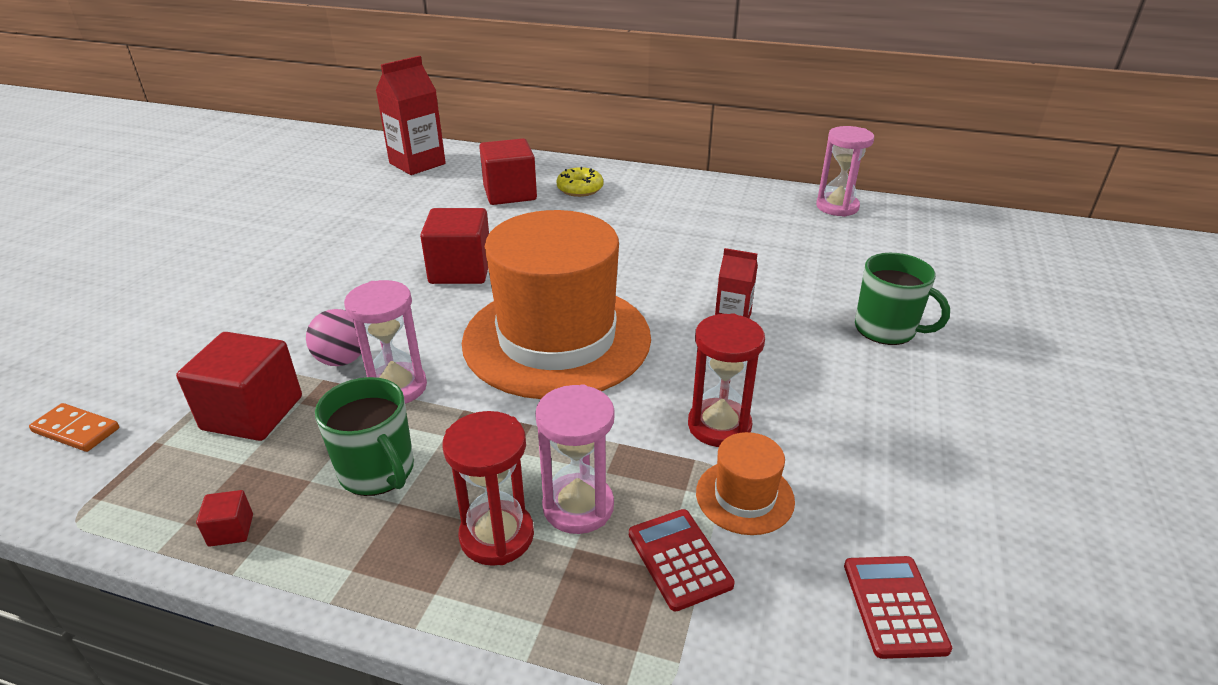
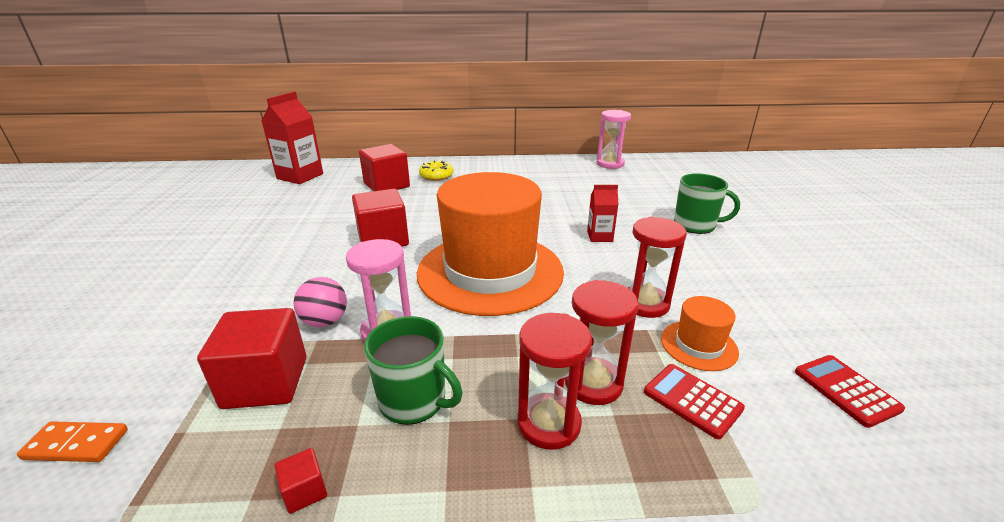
camera: 20 degrees left, 5 degrees down
(578, 506) = (593, 383): pink hourglass -> red hourglass

